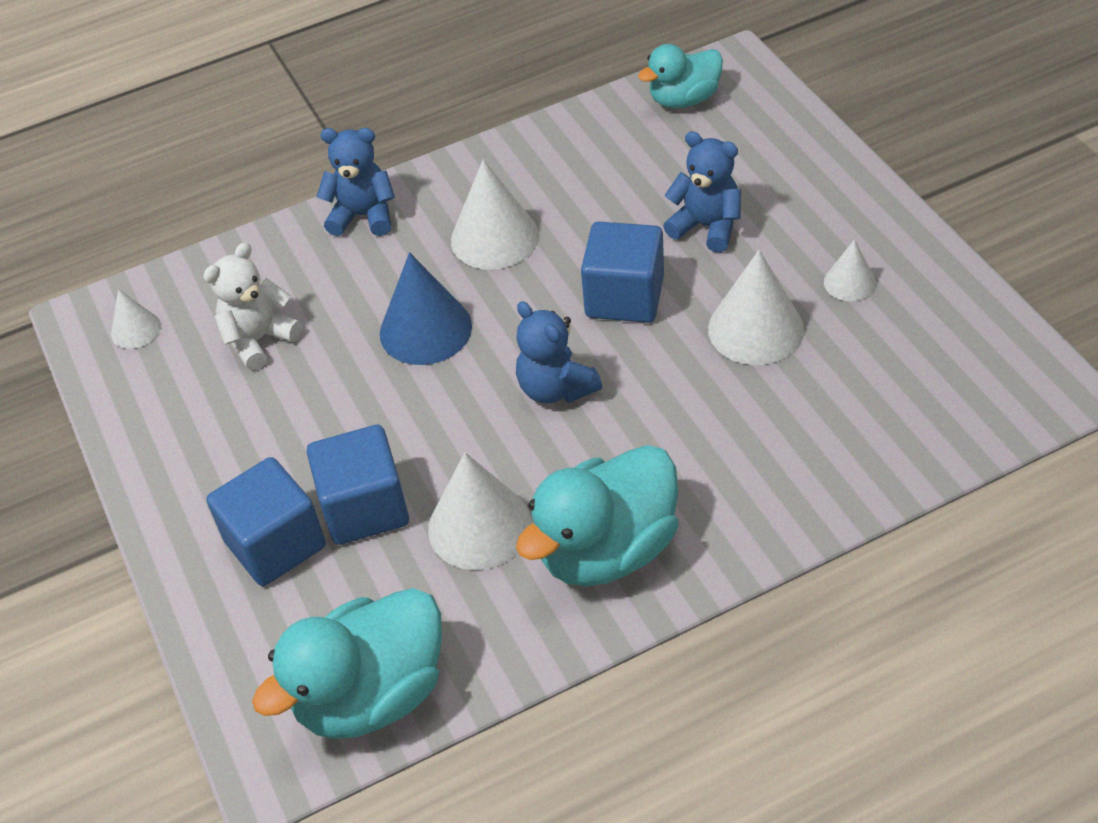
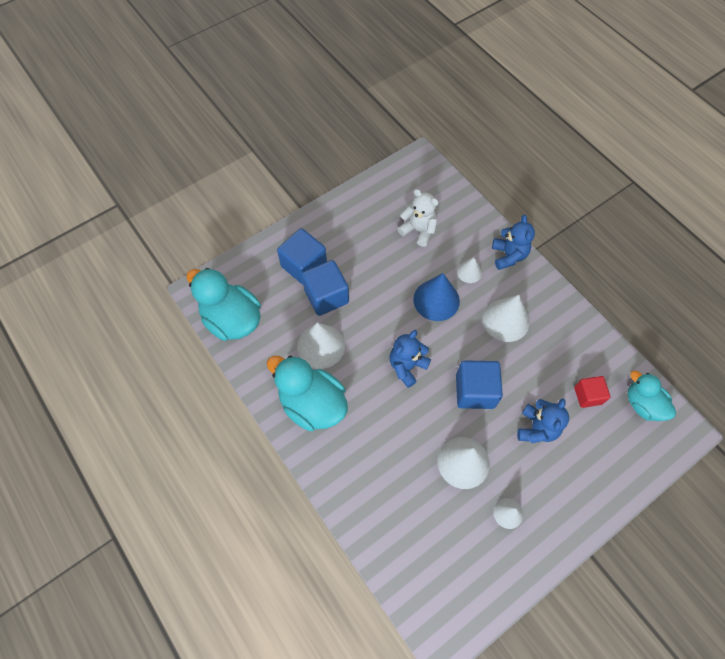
camera: 75 degrees right, 15 degrees up
(136, 329) = (416, 180): white cone -> white cone (469, 272)
(658, 157) = (587, 395): none -> red cube

